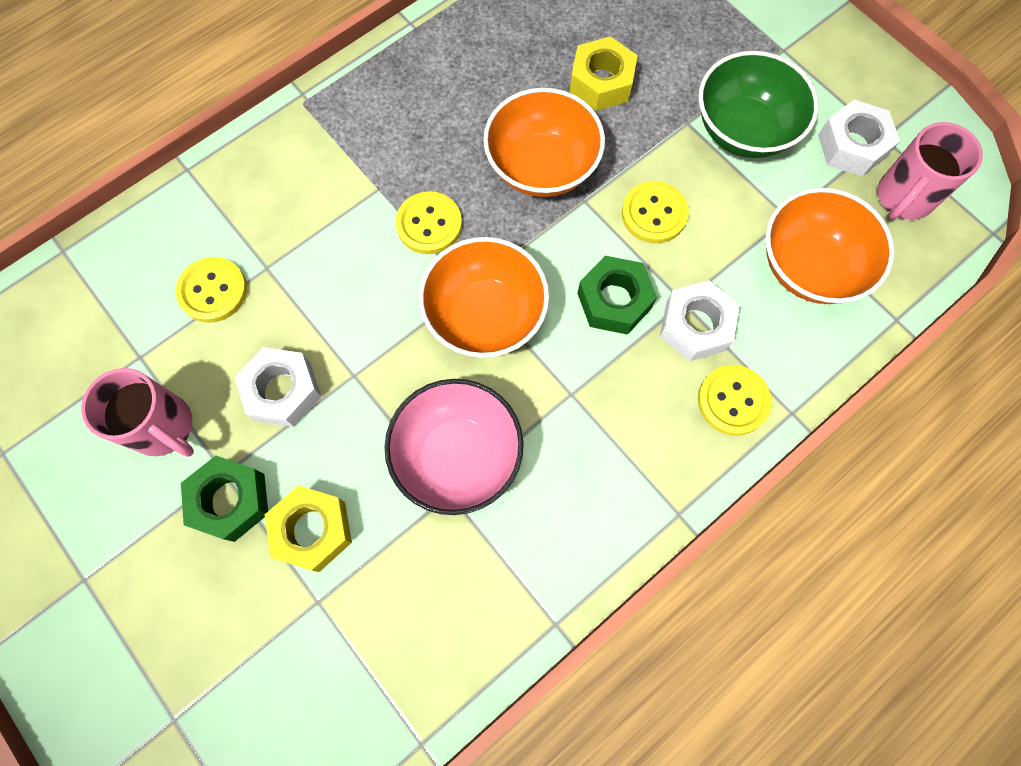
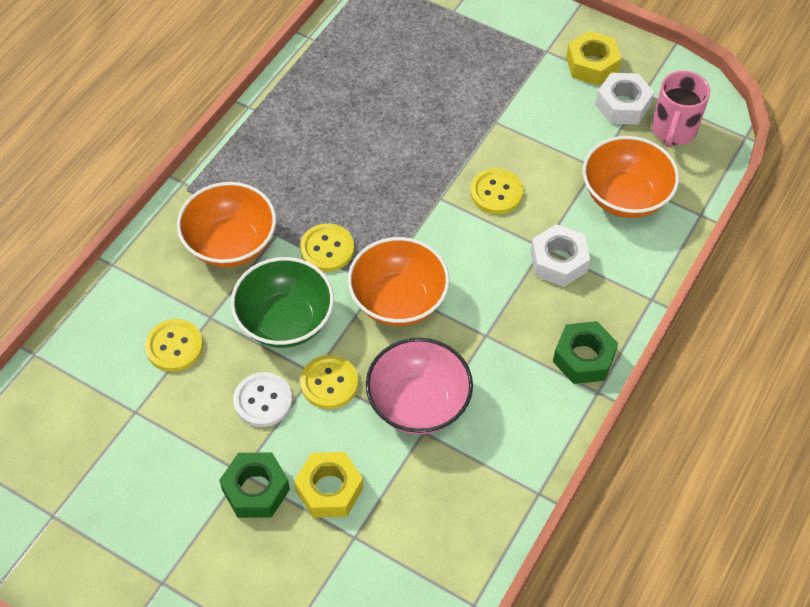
camera: 20 degrees left, 15 degrees down
(164, 427) = (179, 455): pink mug -> none
(283, 391) = (263, 401): white nut -> white button
(542, 167) = (397, 183): orange bowl -> orange bowl (231, 244)
(601, 82) = (418, 111): yellow nut -> yellow nut (592, 65)
(614, 301) = (491, 261): green nut -> green nut (583, 358)
(733, 401) = (606, 304): yellow button -> yellow button (329, 383)
(743, 130) = (539, 115): green bowl -> green bowl (285, 321)

